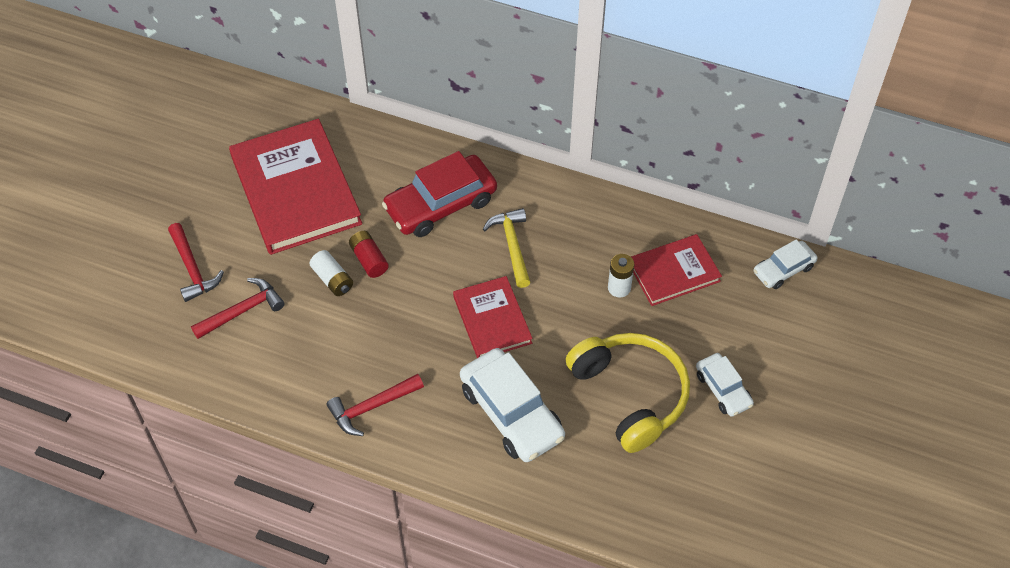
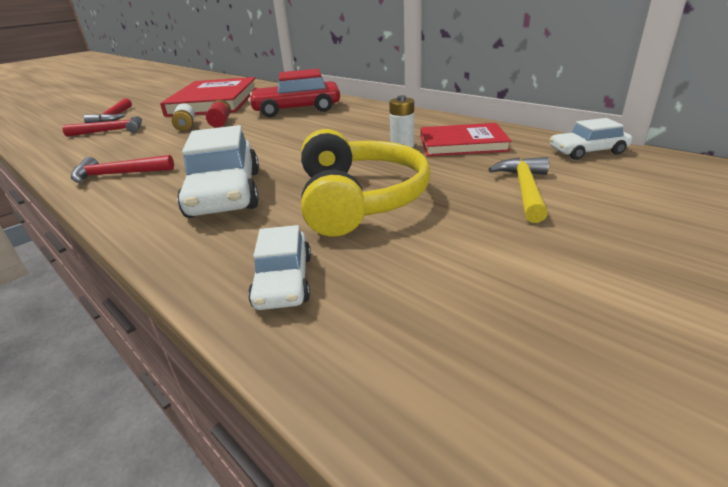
camera: 25 degrees right, 25 degrees down
(492, 320) = (273, 149): red book -> none
(512, 245) = (329, 124): yellow hammer -> yellow hammer (524, 189)
(723, 389) = (476, 210): white car -> white car (283, 281)

